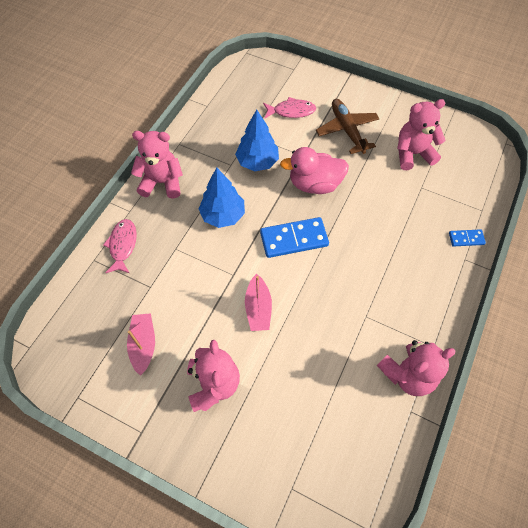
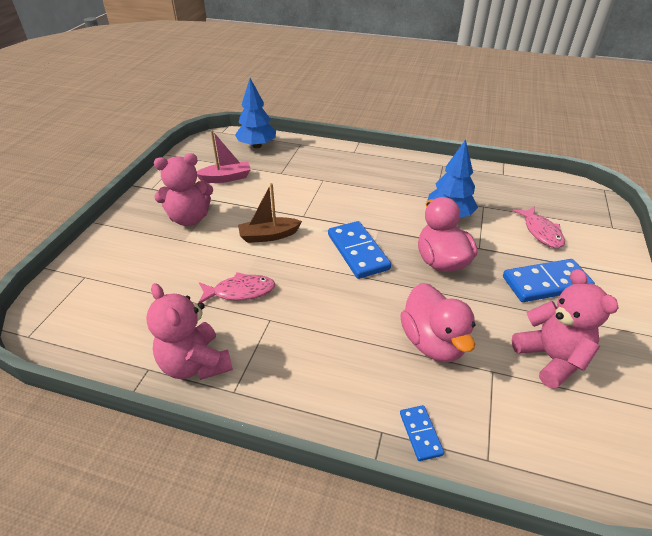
camera: 80 degrees right, 20 degrees down
(123, 245) = (318, 154): pink fish -> pink fish (240, 291)
(162, 182) = (392, 163): pink teddy bear -> none
(223, 215) = (370, 201): blue tree -> blue tree (257, 146)
(258, 308) = (268, 236): pink boat -> brown boat
(347, 130) = (546, 283): brown plane -> blue domino
(396, 212) = (433, 342): none -> pink duck

